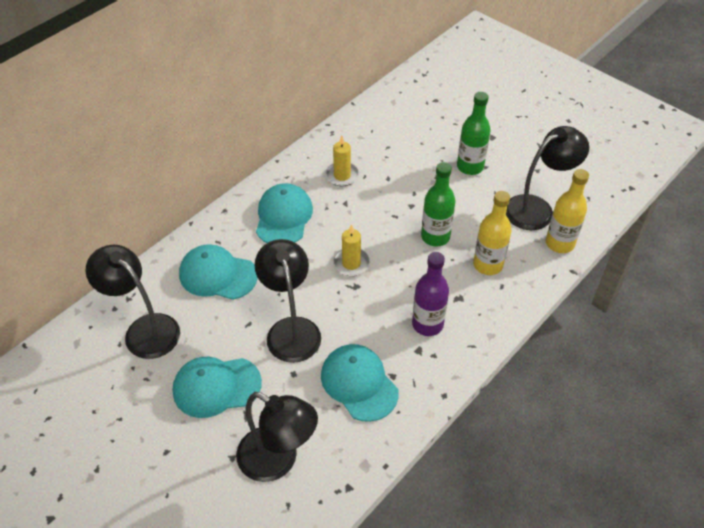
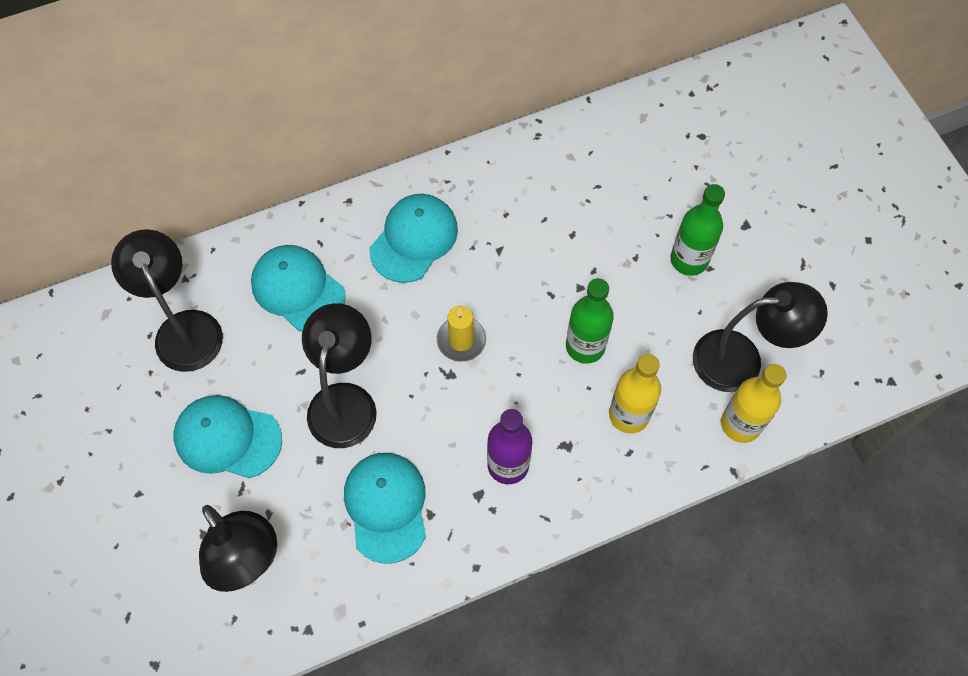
camera: 25 degrees right, 15 degrees up
(342, 175) = (516, 207): yellow candle -> none

